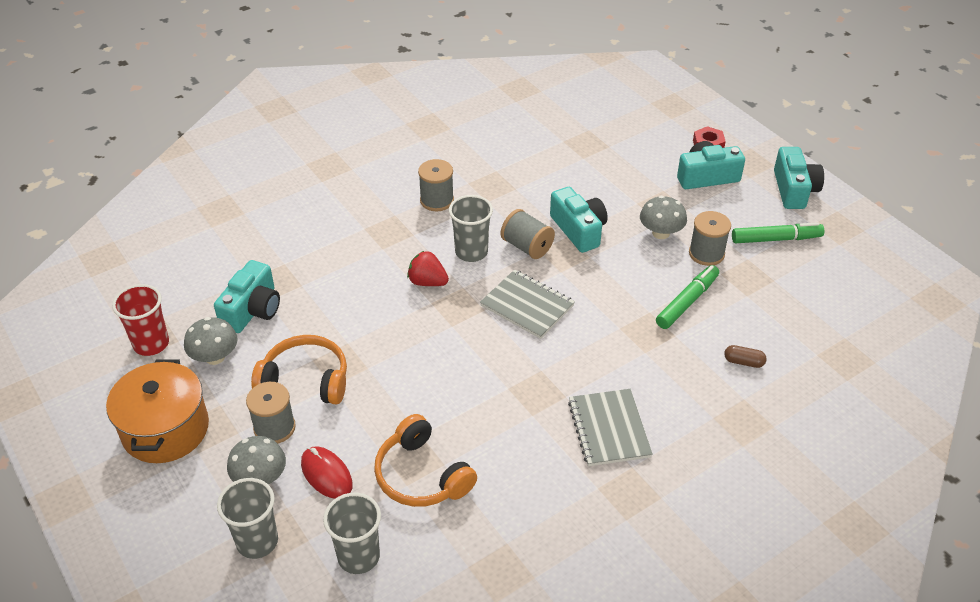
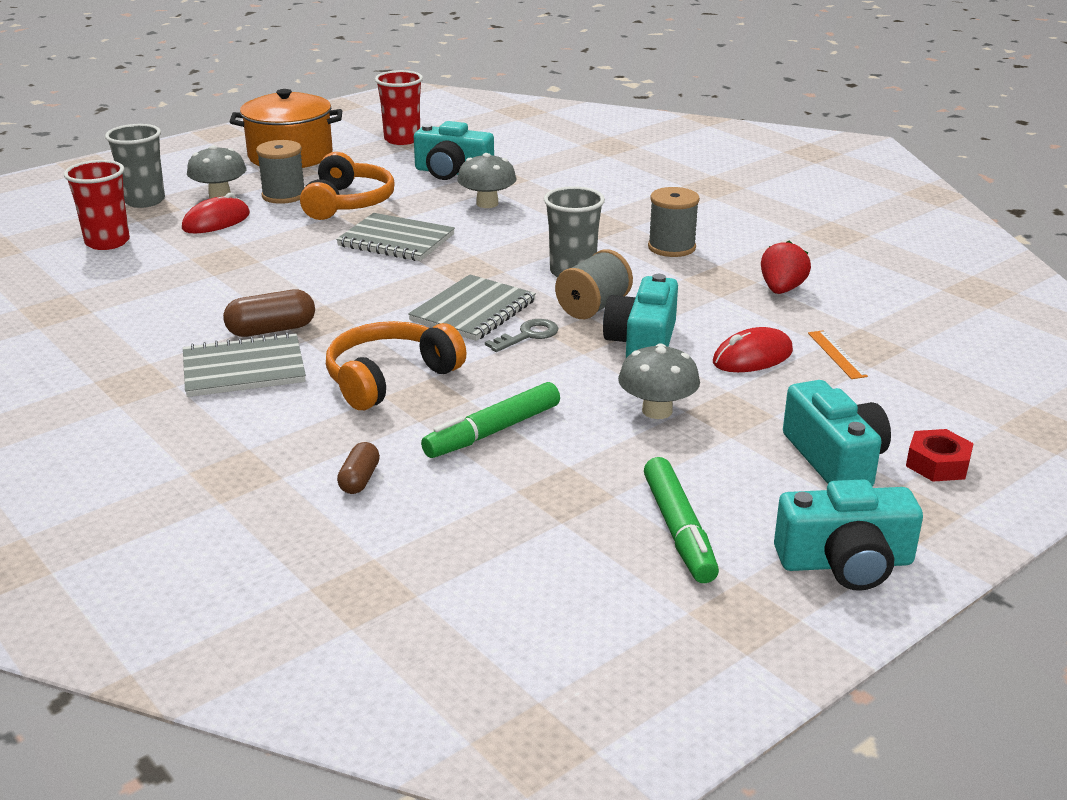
camera: 85 degrees right, 15 degrees down
(215, 357) = (383, 164): grey mushroom -> grey mushroom (487, 204)
(358, 556) = (107, 242): grey cup -> red cup
(396, 347) = (396, 240): none -> grey notebook
(422, 475) = (201, 264): orange headphones -> orange headphones (390, 378)
(427, 282) = (510, 250): red strawberry -> red strawberry (781, 290)
(549, 417) = (271, 330): none -> brown capsule
(565, 280) = (528, 335): none -> grey key
(579, 230) = (642, 343): turquoise camera -> turquoise camera turned 135 degrees clockwise
(595, 156) = (836, 354): none -> orange ruler
(598, 187) = (752, 357): none -> red mouse
(686, 302) = (493, 431): green marker -> green marker turned 105 degrees clockwise
(706, 253) = (617, 453): grey spool -> none

